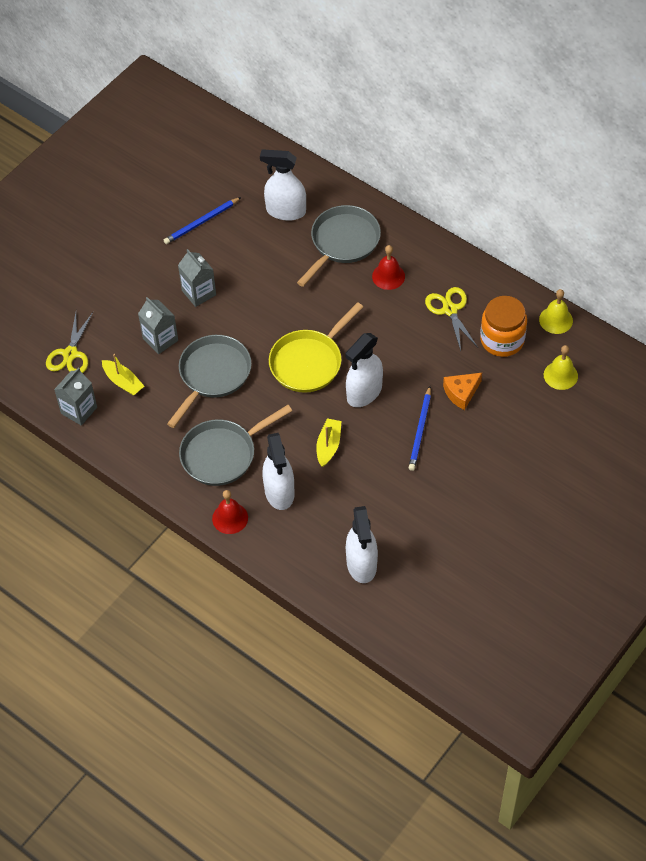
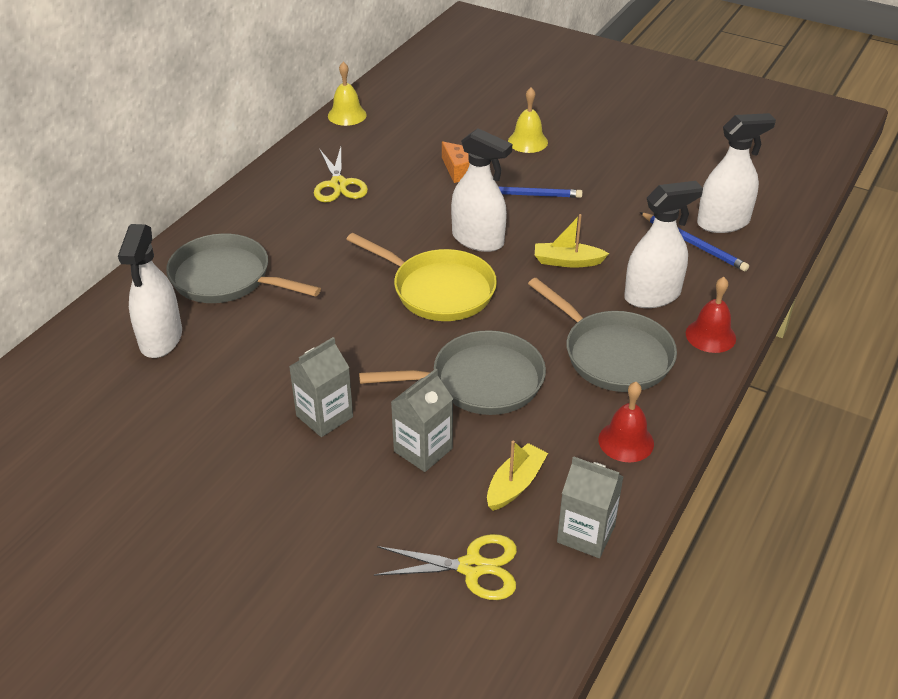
camera: 100 degrees left, 15 degrees down
(201, 222) = (176, 432): blue pencil -> blue pencil (694, 244)
(212, 375) = (480, 381): grey pan -> grey pan turned 150 degrees clockwise
(388, 276) = (286, 234): red bell -> red bell (626, 441)
(450, 310) = (339, 184): yellow scissors -> yellow scissors turned 75 degrees counterclockwise
(502, 340) = (380, 147): orange jar -> none
(560, 375) = (423, 109): yellow bell -> yellow bell (527, 141)

